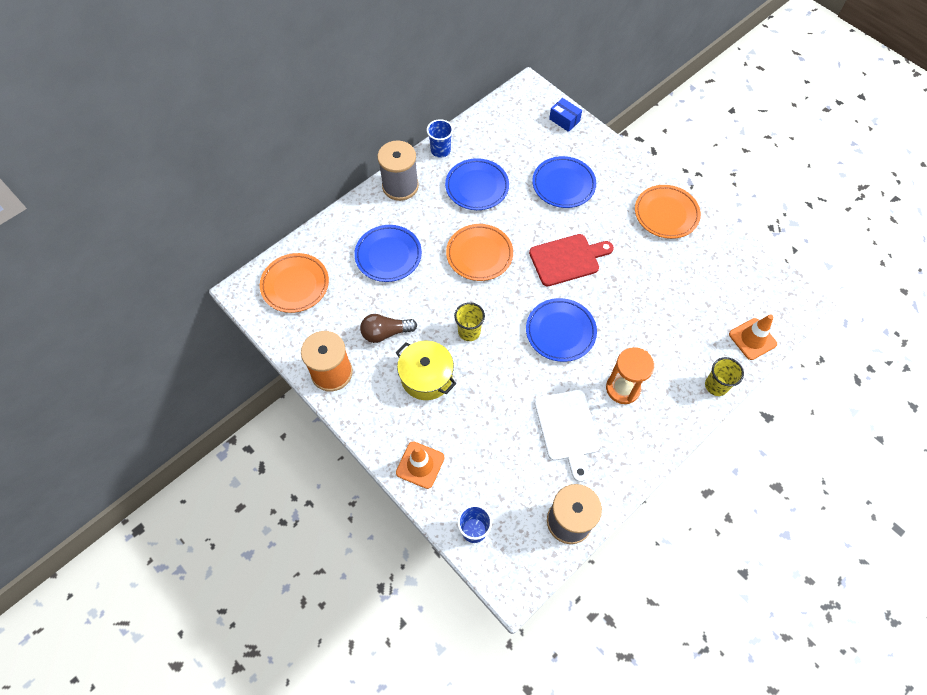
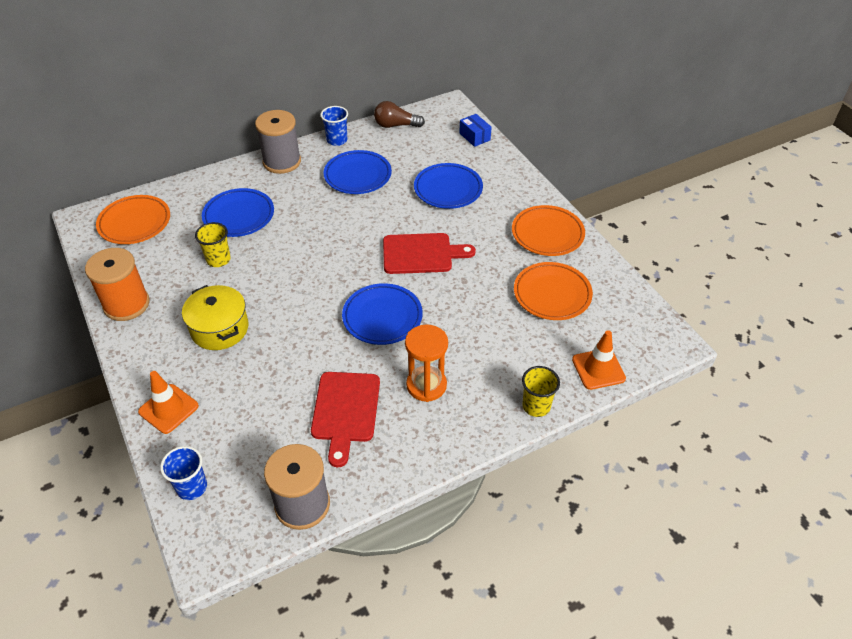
camera: 15 degrees right, 15 degrees down
(385, 333) = (199, 281): brown light bulb -> brown light bulb (396, 125)
(469, 331) = (285, 297): yellow cup -> yellow cup (218, 260)
(479, 254) = (331, 232): orange plate -> orange plate (552, 294)
(567, 429) = (346, 411): white cutting board -> red cutting board

